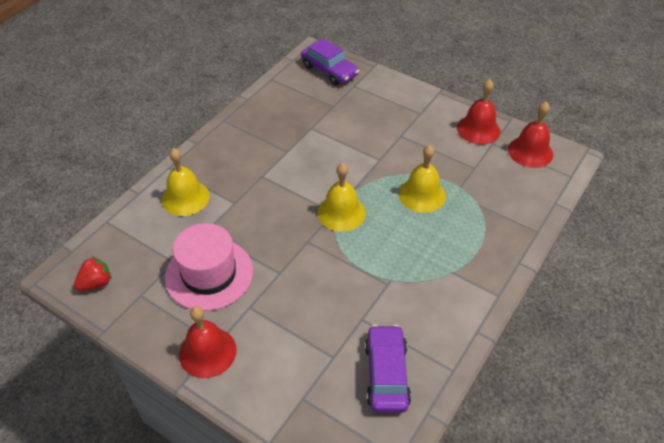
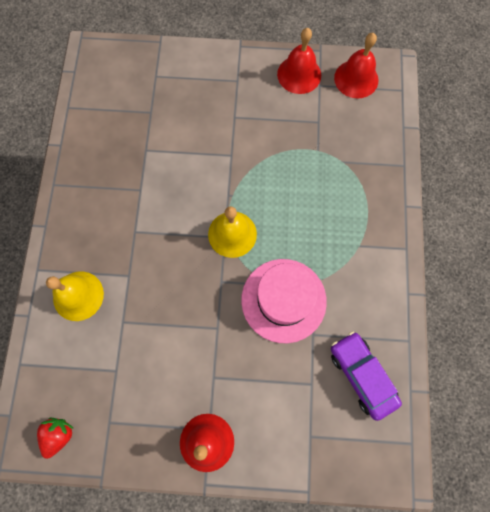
camera: 30 degrees left, 25 degrees up
(209, 274) = (156, 365): pink hat -> pink hat (283, 300)
(329, 70) = (120, 68): purple car -> none
(422, 194) = (290, 176): yellow bell -> none

